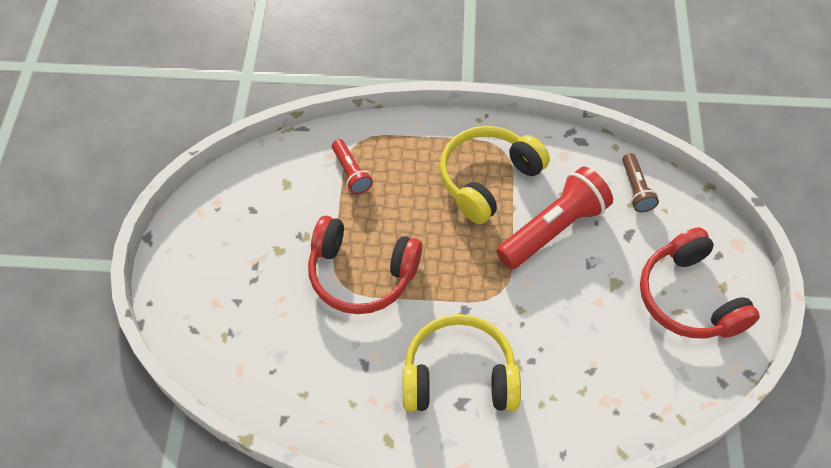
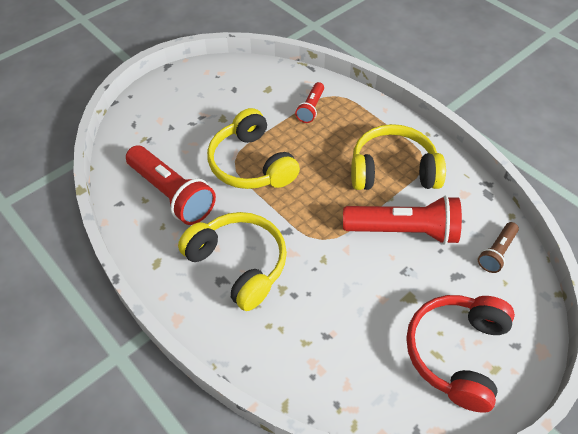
camera: 45 degrees right, 5 degrees down
(323, 366) = (172, 194): none -> red flashlight
(361, 274) = (252, 164): red headphones -> yellow headphones

